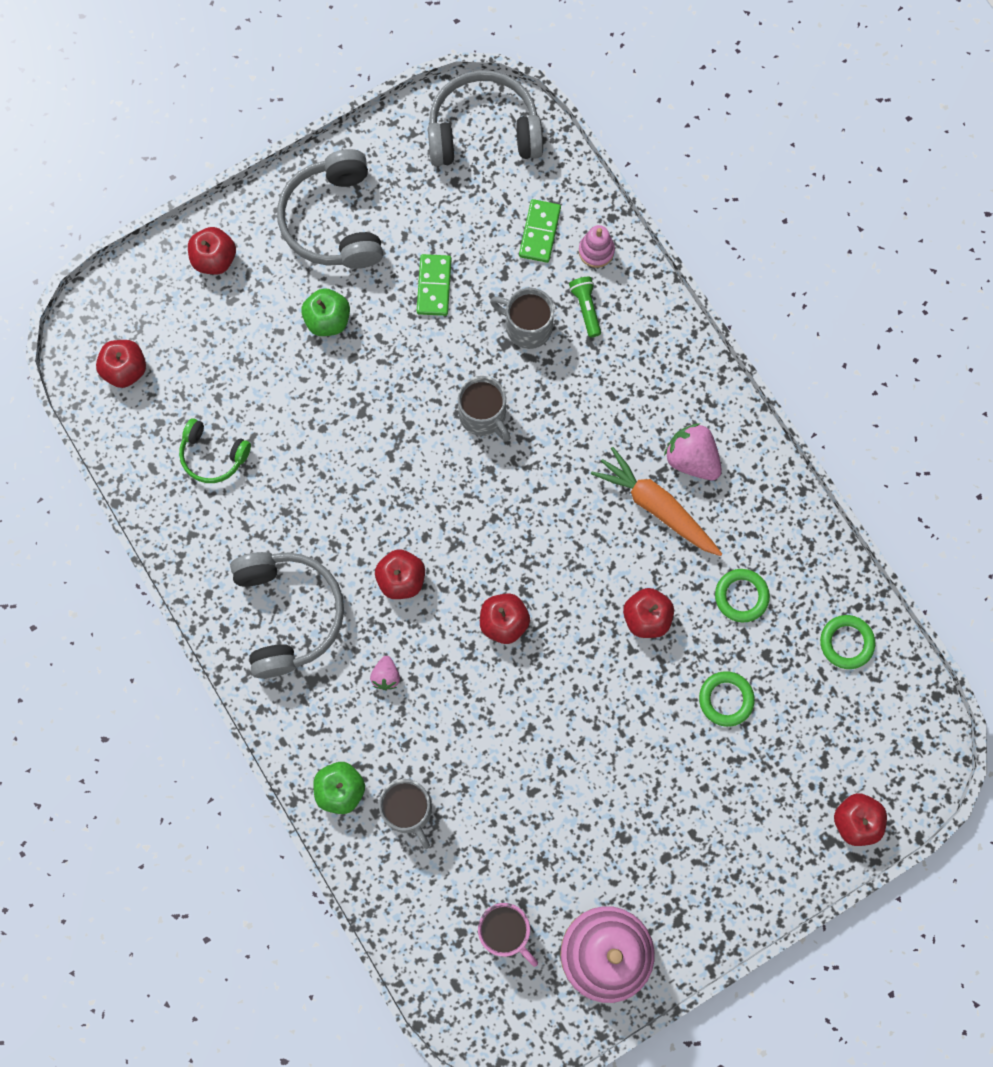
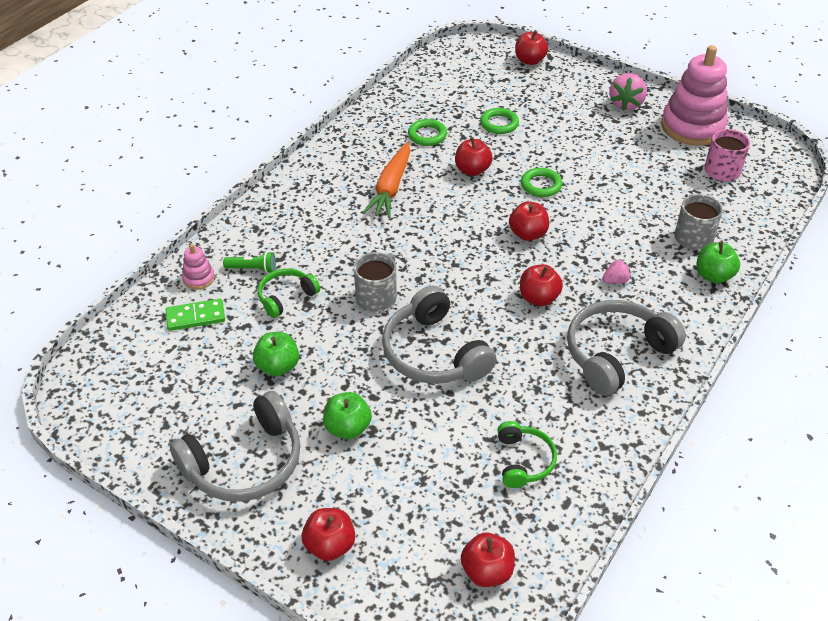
camera: 115 degrees left, 30 degrees down
(434, 286) = (278, 366): green domino -> green apple
(483, 131) = (107, 386): grey headphones -> grey headphones (434, 353)
(527, 326) = (286, 297): grey mug -> green headphones
(586, 308) = (253, 269): green flashlight -> green flashlight turned 135 degrees counterclockwise
(692, 459) = (344, 182): pink strawberry -> pink strawberry (626, 104)
(846, 642) = (426, 89): green ring -> green ring (541, 185)

